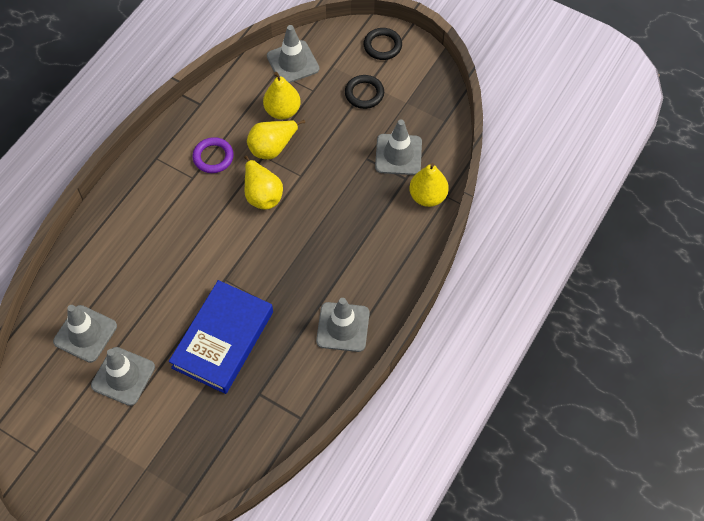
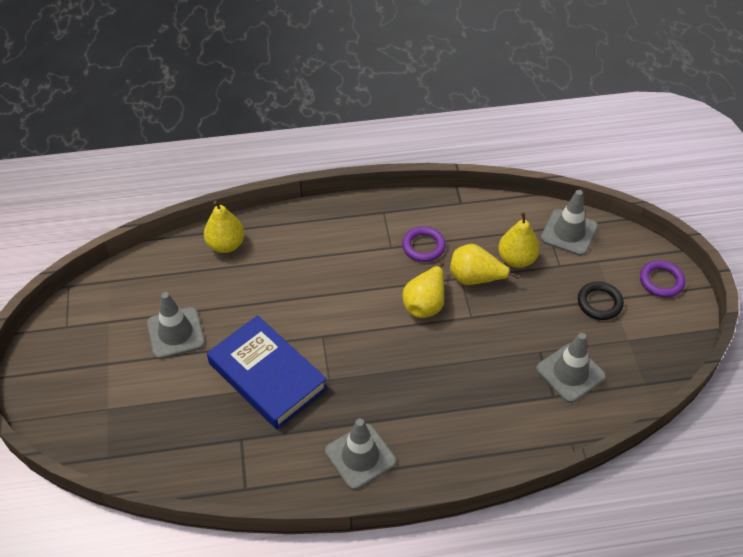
camera: 50 degrees right, 10 degrees down
(85, 334) = (190, 282): grey traffic cone -> none
(223, 339) = (267, 376): blue book -> blue book turned 60 degrees clockwise
(382, 46) = (661, 281): black ring -> purple ring
(427, 196) = (554, 427): yellow pear -> yellow pear (226, 245)

